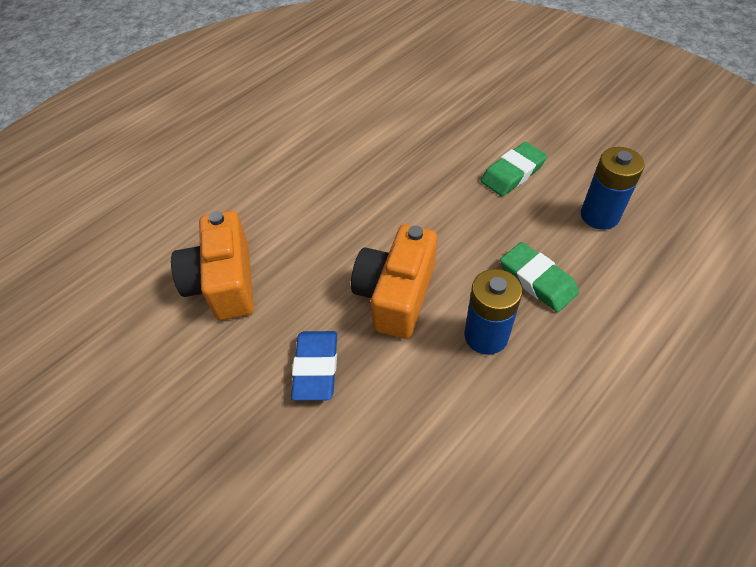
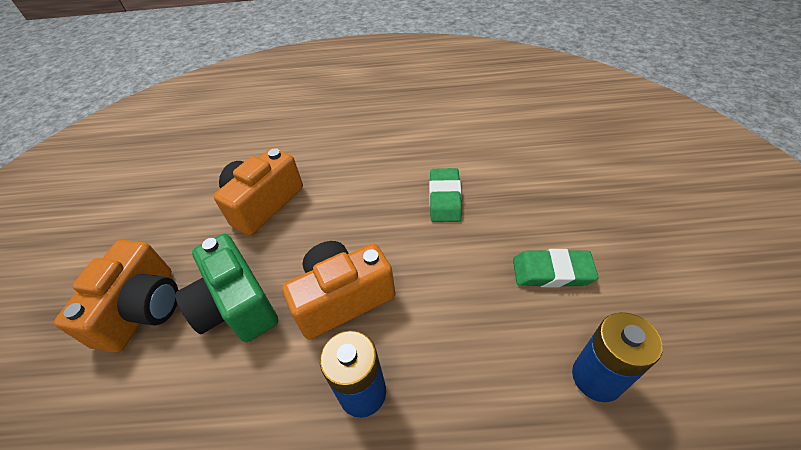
camera: 45 degrees right, 5 degrees down
(229, 443) = (143, 309): none -> orange camera
(316, 367) = (236, 305): blue eraser -> green camera
(537, 280) = (461, 385): green eraser -> green eraser (445, 198)

